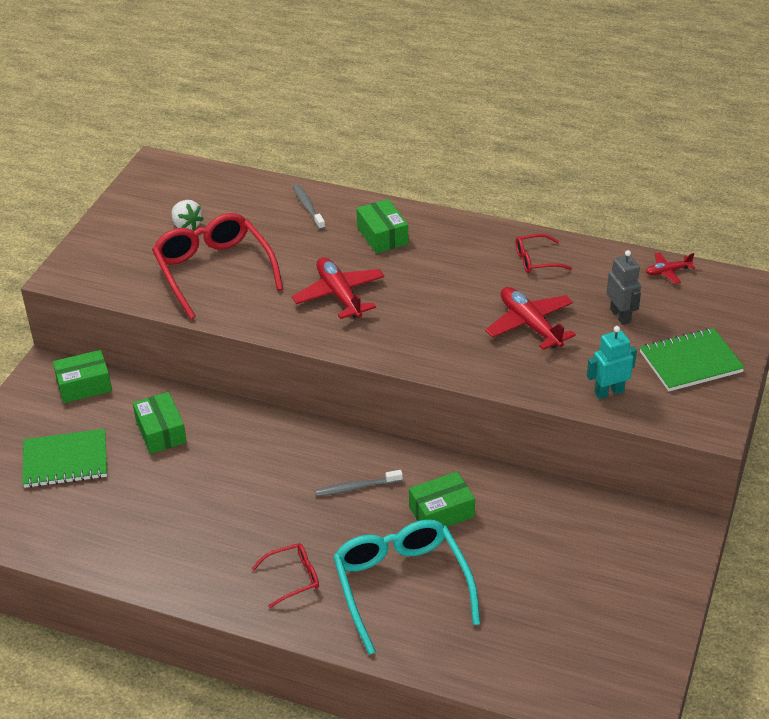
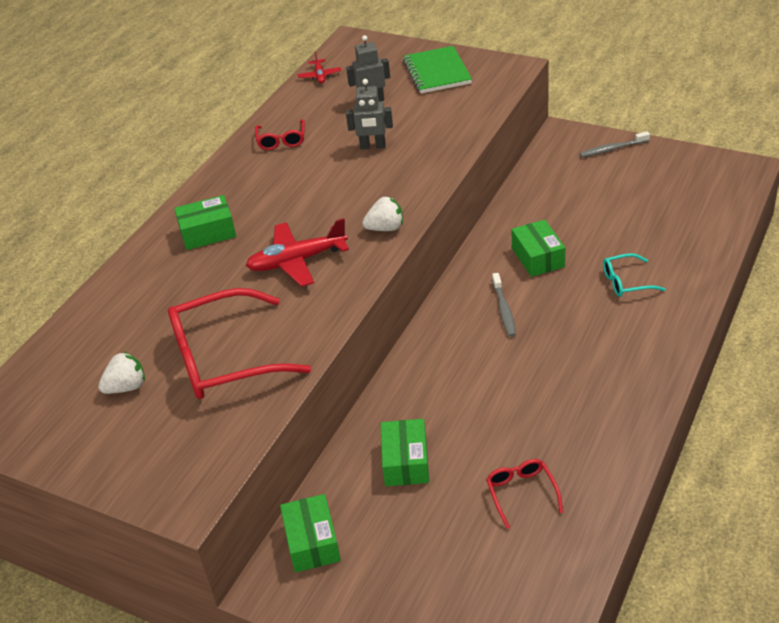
camera: 80 degrees left, 0 degrees up
(65, 461) = (442, 549): green notebook -> none
(161, 432) = (406, 462): green box -> green box turned 75 degrees counterclockwise
(292, 578) = (619, 351): red glasses -> red glasses (521, 494)
(308, 207) = (134, 287): grey toothbrush -> grey toothbrush (612, 149)
(388, 347) = (385, 228): none -> white strawberry
(402, 587) = (626, 282): turquoise glasses -> turquoise glasses, size x0.48
(530, 325) = (373, 146): red plane -> grey robot
(609, 392) = (468, 111): turquoise robot -> none

